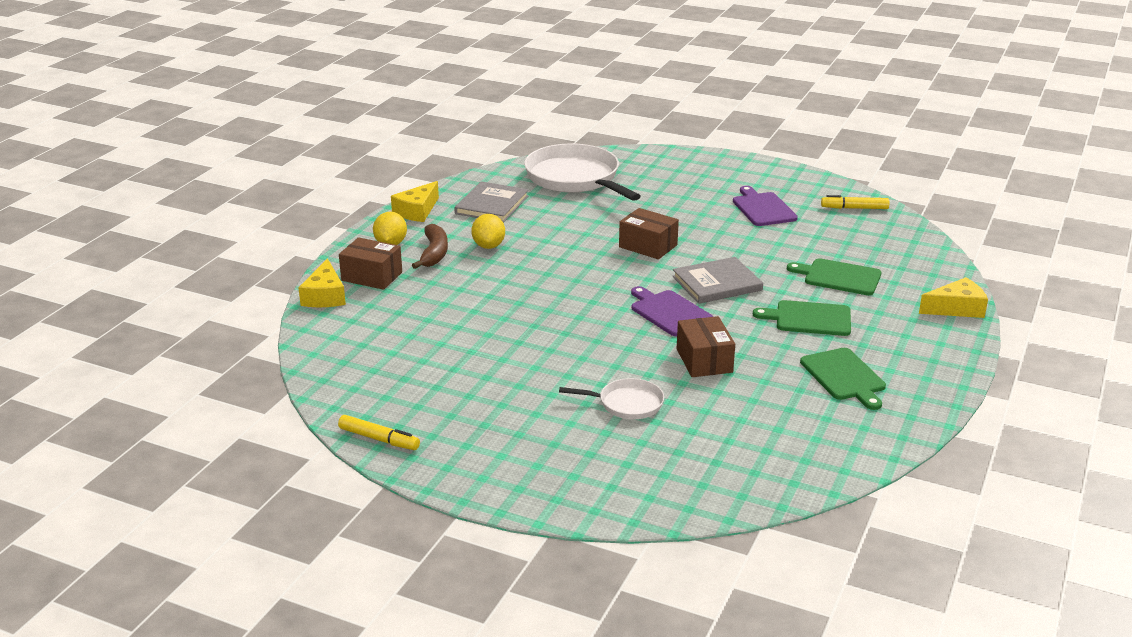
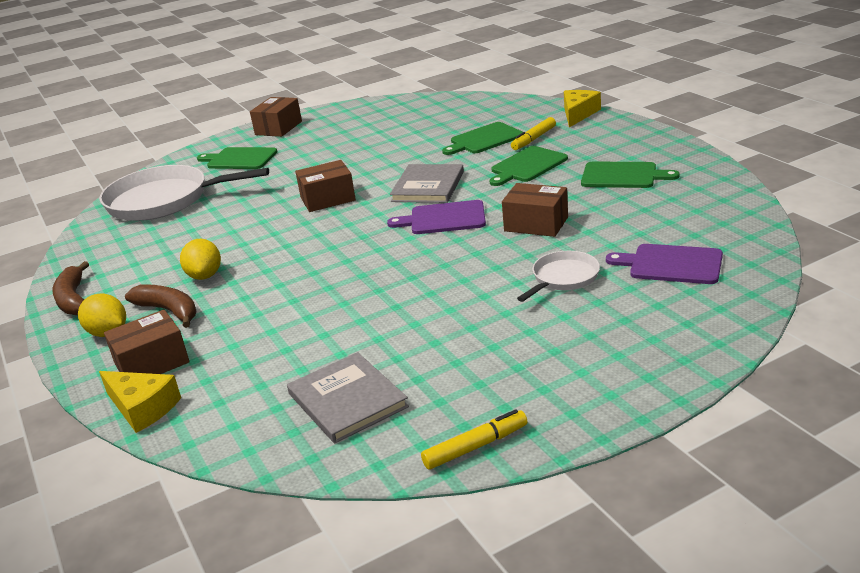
camera: 50 degrees left, 0 degrees up
(417, 211) = (73, 299): yellow cheese -> brown banana
(488, 246) = (205, 276): yellow lemon -> yellow lemon turned 45 degrees clockwise
(491, 205) = (135, 254): grey book -> grey book (347, 400)
(673, 177) = (239, 159): none -> green cutting board
(747, 169) = (278, 128): none -> brown box
(763, 208) = (345, 138): purple cutting board -> purple cutting board (671, 264)
(854, 208) = (398, 108): yellow marker -> yellow marker (534, 139)

